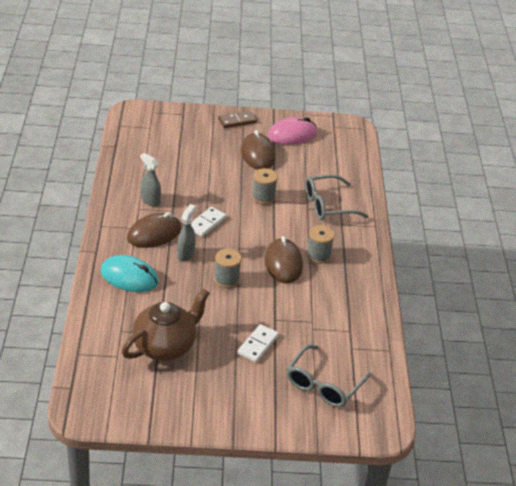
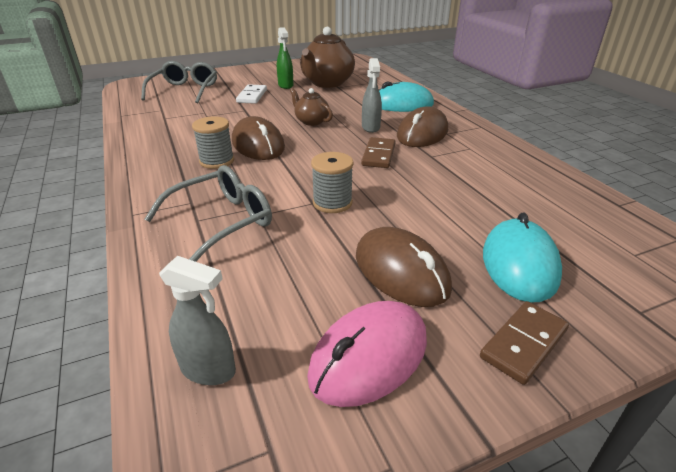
camera: 160 degrees right, 5 degrees down
(150, 200) = (469, 158): grey spray bottle -> grey spray bottle (209, 370)
(205, 140) = (519, 264): none -> turquoise mouse
(206, 223) = (378, 155): white domino -> brown domino
(212, 357) = (285, 85): none -> green spray bottle
(226, 279) = (311, 121): grey spool -> brown teapot

